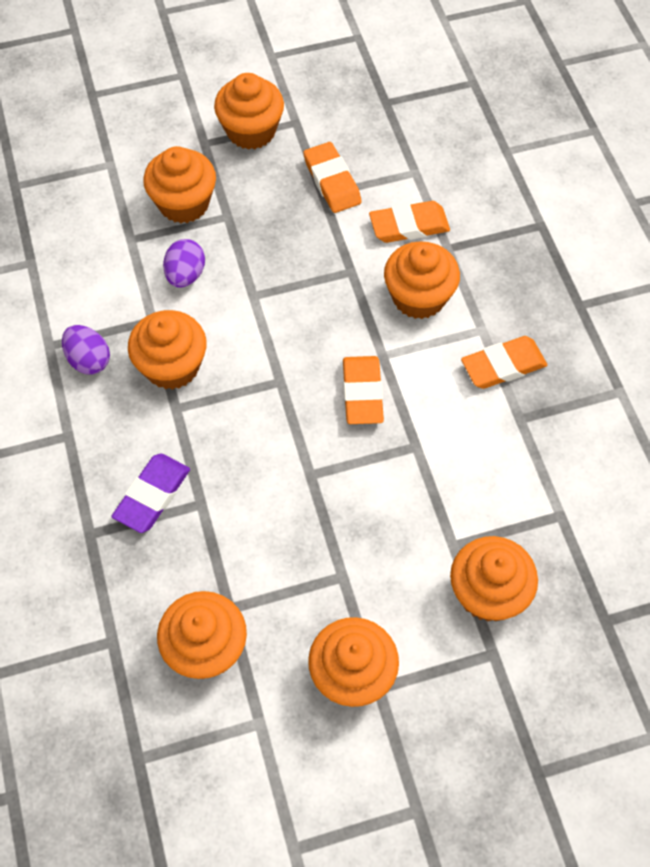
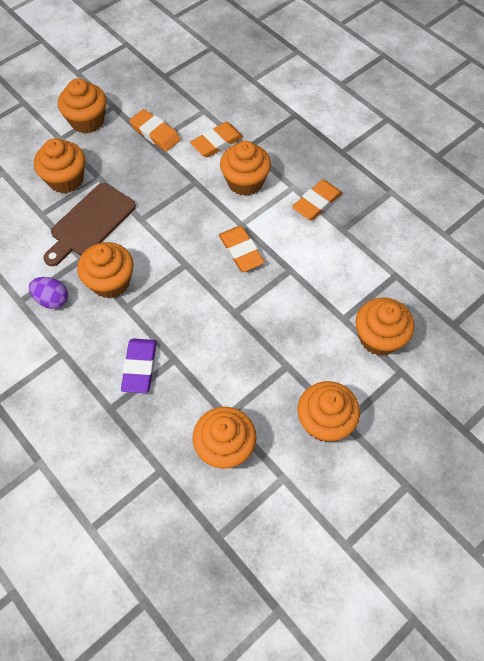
camera: 25 degrees left, 0 degrees up
(185, 275) = (90, 223): purple egg -> brown cutting board

